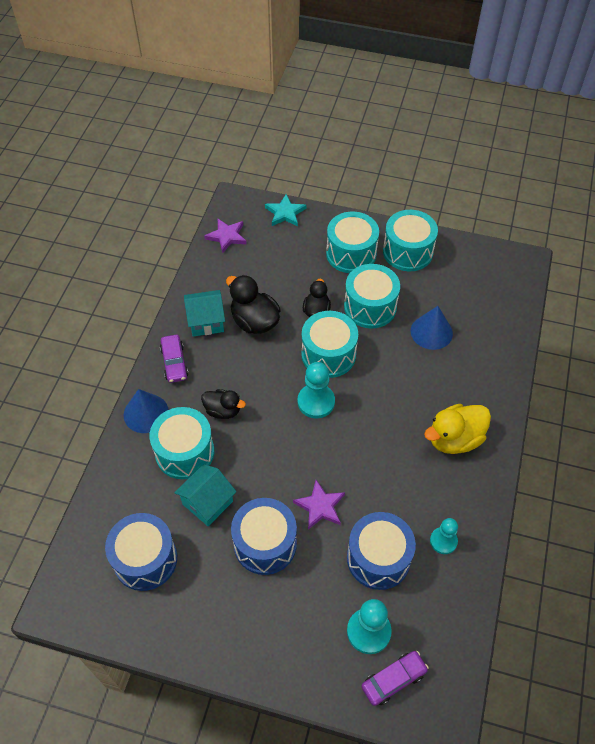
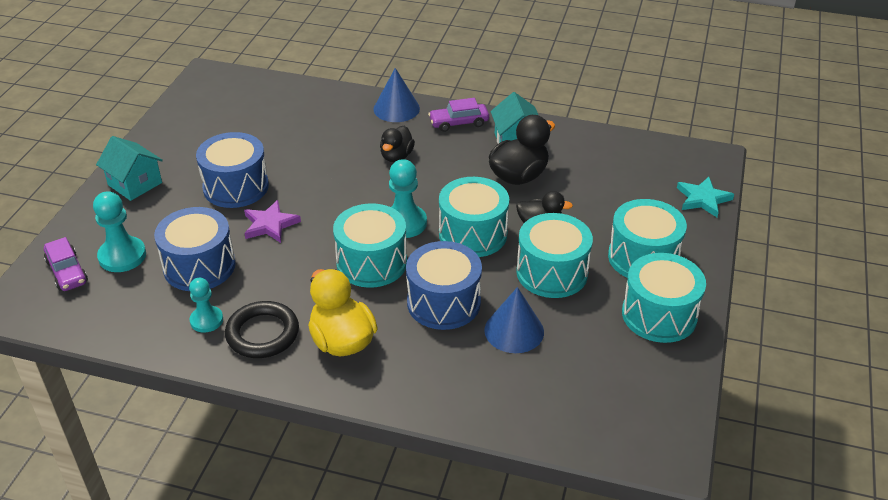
camera: 90 degrees right, 15 degrees down
(145, 559) = (238, 117): blue drum -> blue drum (443, 302)
(185, 452) = (348, 134): turquoise drum -> turquoise drum (371, 262)
(207, 502) = (289, 150): turquoise house -> turquoise house (135, 184)
(227, 236) = (649, 152): purple star -> none
(453, 496) = (262, 333): none -> black ring

